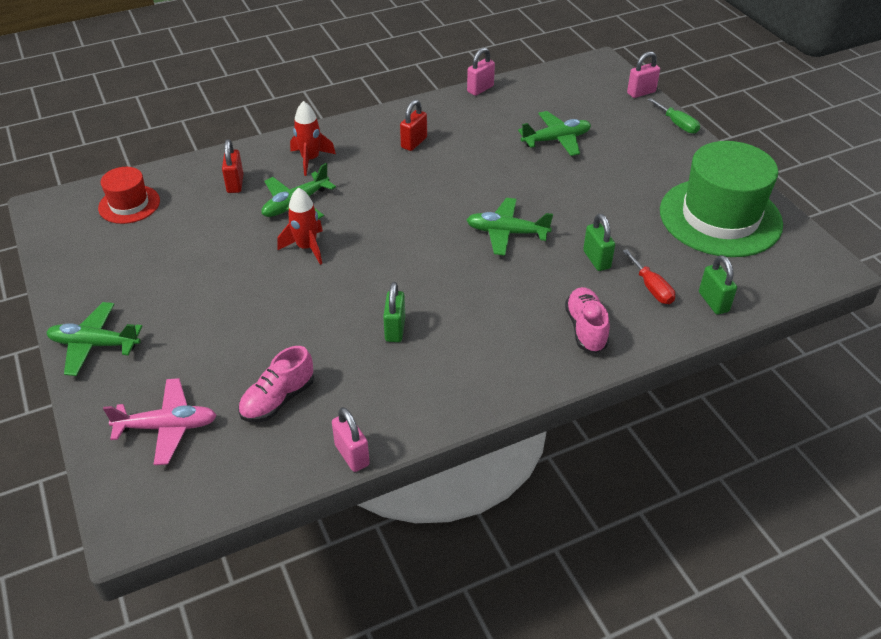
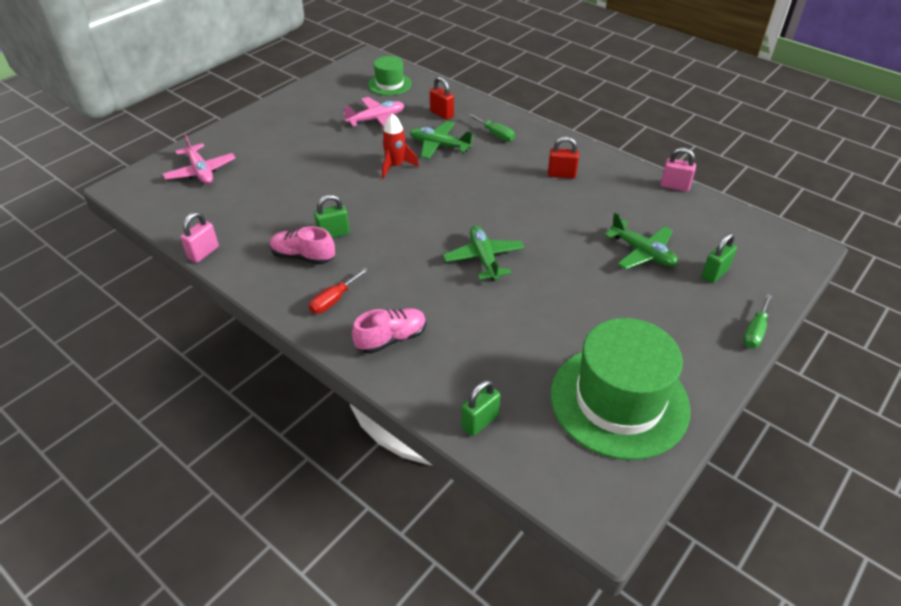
camera: 65 degrees right, 0 degrees up
(94, 345) = (257, 121): green plane -> none
(129, 204) = (389, 84): red hat -> green hat
(197, 236) = (376, 119): none -> pink plane
(235, 184) = (441, 114): red padlock -> red padlock turned 75 degrees clockwise
(278, 400) = (241, 205): pink shoe -> pink shoe (303, 256)
(310, 160) = (496, 134): red rocket -> green screwdriver
(596, 260) = (487, 323): green padlock -> green padlock (714, 273)
(641, 92) = (784, 290): pink padlock -> none
(651, 288) = (472, 370): red screwdriver -> red screwdriver (333, 300)

